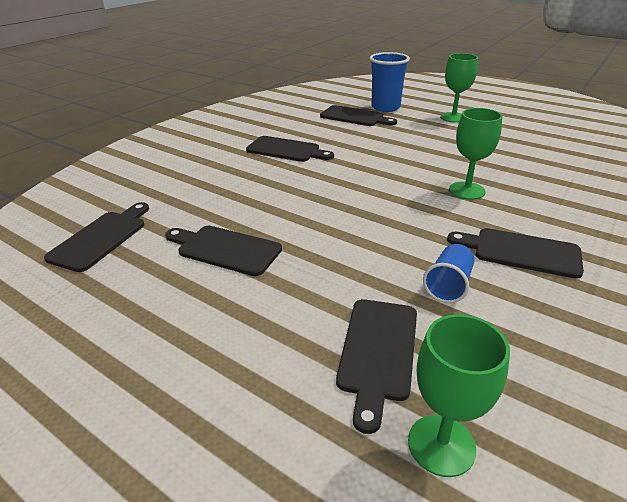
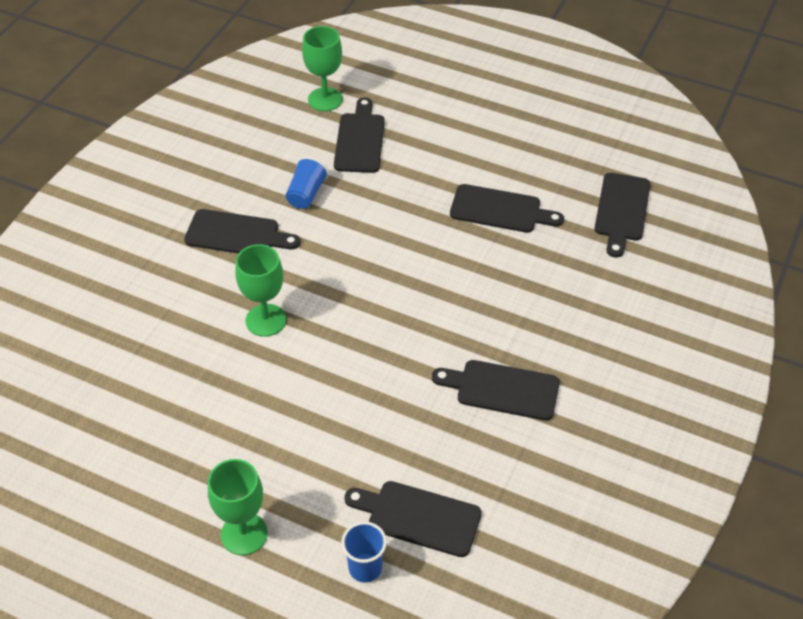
camera: 170 degrees right, 15 degrees up
(385, 107) = (365, 568): blue cup -> blue cup, size x0.61

